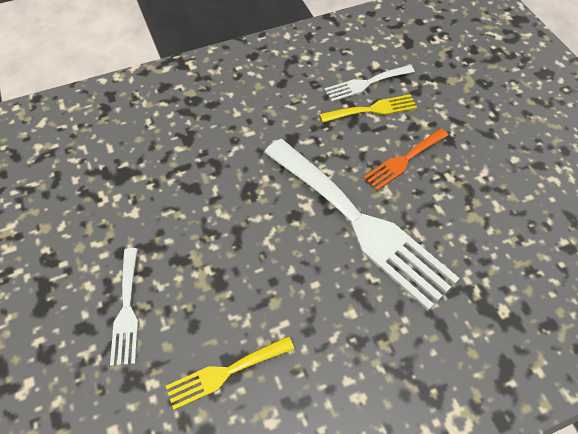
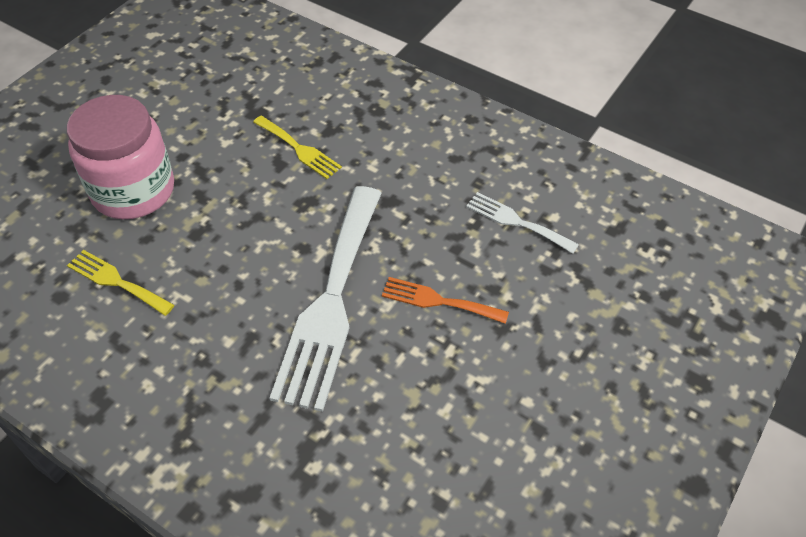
camera: 55 degrees right, 5 degrees down
(127, 310) = (133, 190): white fork -> pink jar
(372, 109) = (485, 244): yellow fork -> yellow fork (299, 149)

